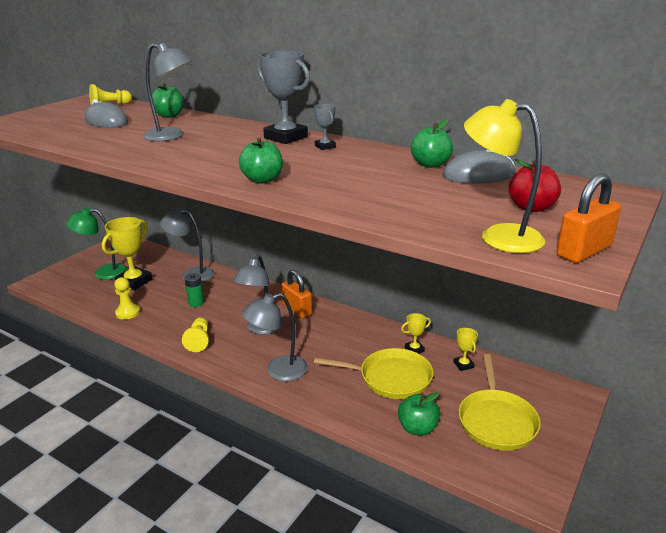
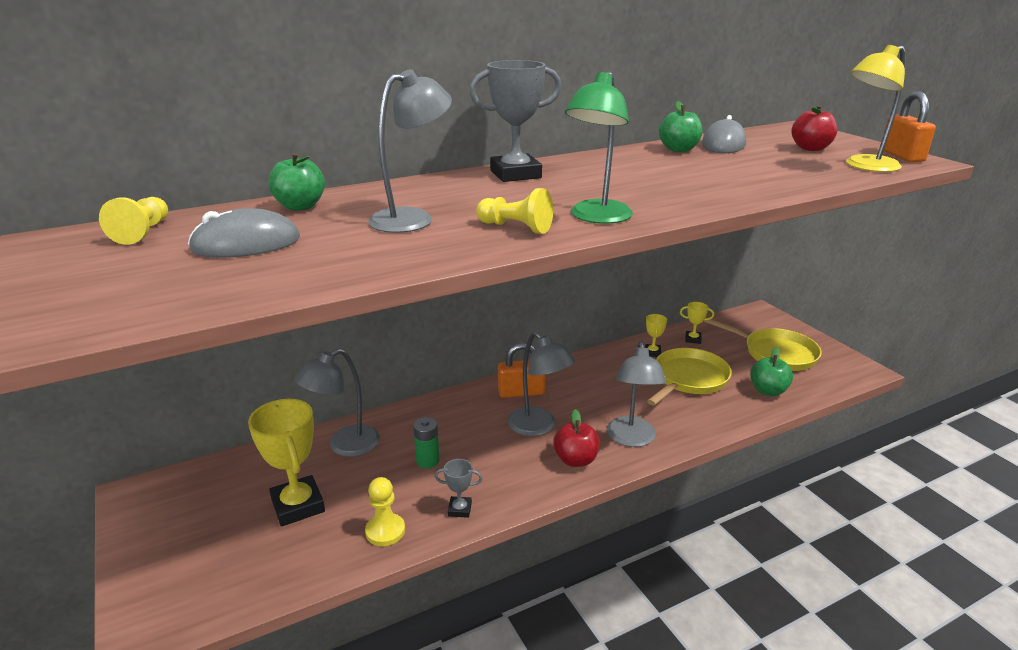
camera: 60 degrees left, 0 degrees up
(103, 272) = (222, 534): green lamp -> green lamp (596, 217)
(199, 340) = (522, 480): yellow pawn -> yellow pawn (516, 227)
(235, 354) = (575, 460): none -> red apple
(262, 180) = (656, 204): green apple -> none
(325, 146) = (574, 167): grey trophy -> grey trophy (459, 509)

